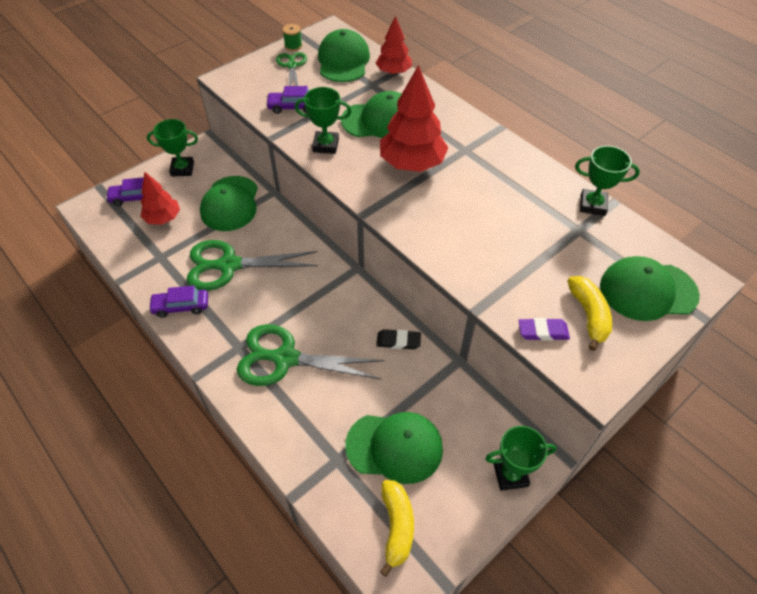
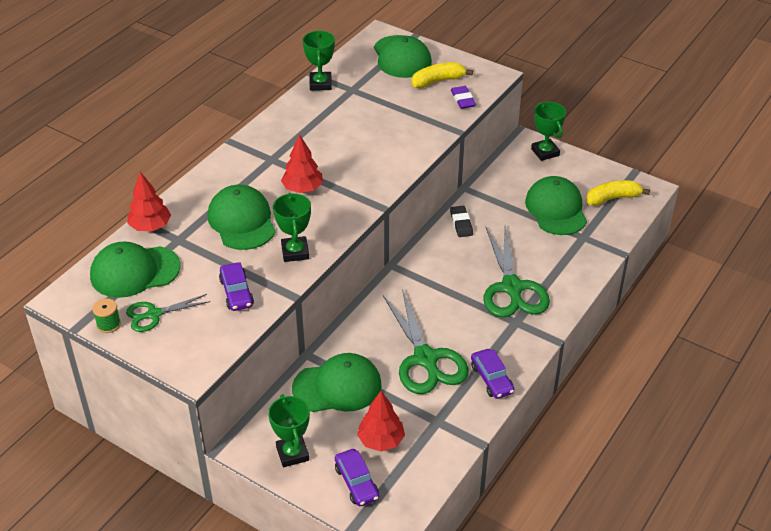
camera: 105 degrees left, 10 degrees down
(412, 163) = (302, 188): red tree -> red tree, size x0.62

